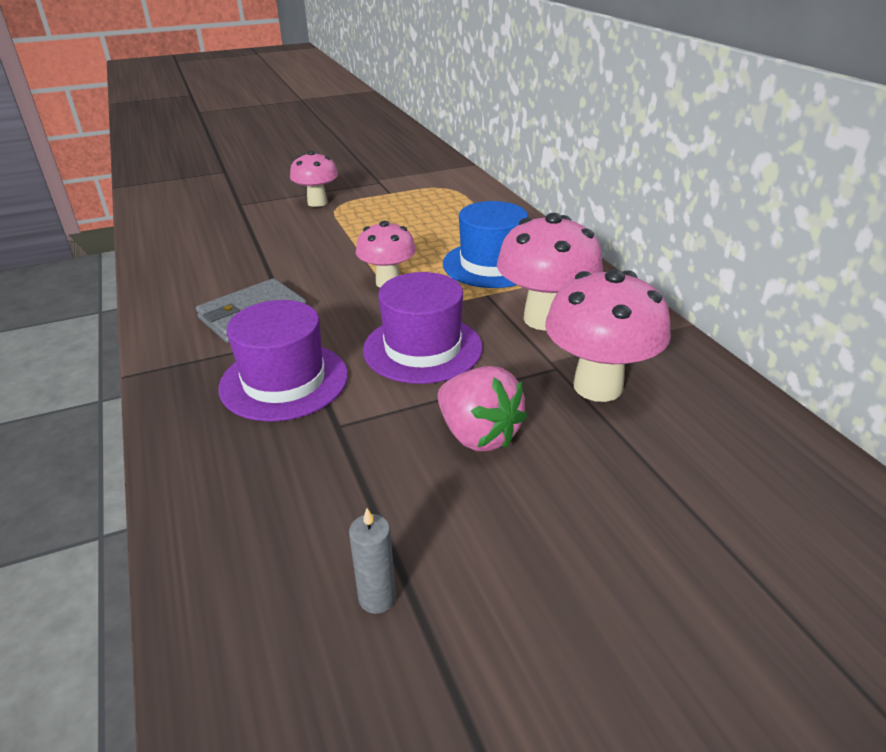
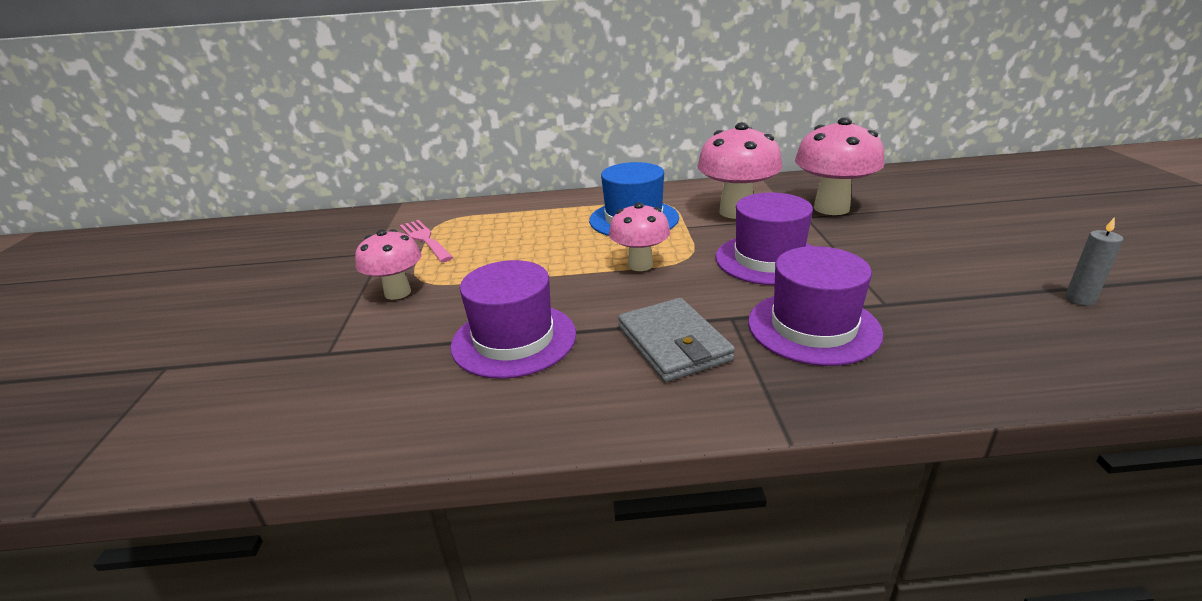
camera: 70 degrees left, 5 degrees down
(256, 254) = (514, 339): none -> purple hat
(407, 189) = (425, 239): none -> pink fork
(478, 435) = (892, 250): pink strawberry -> none

